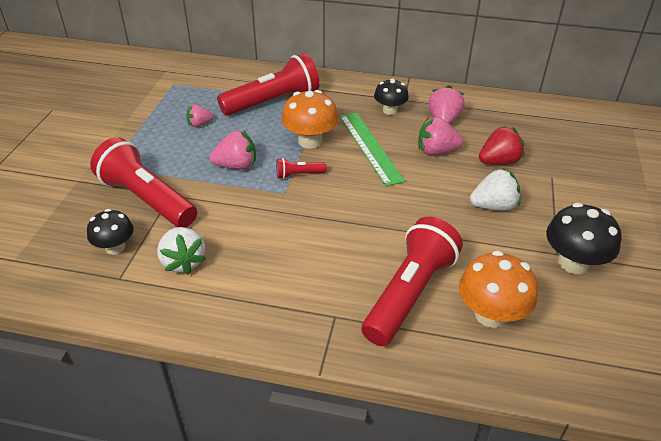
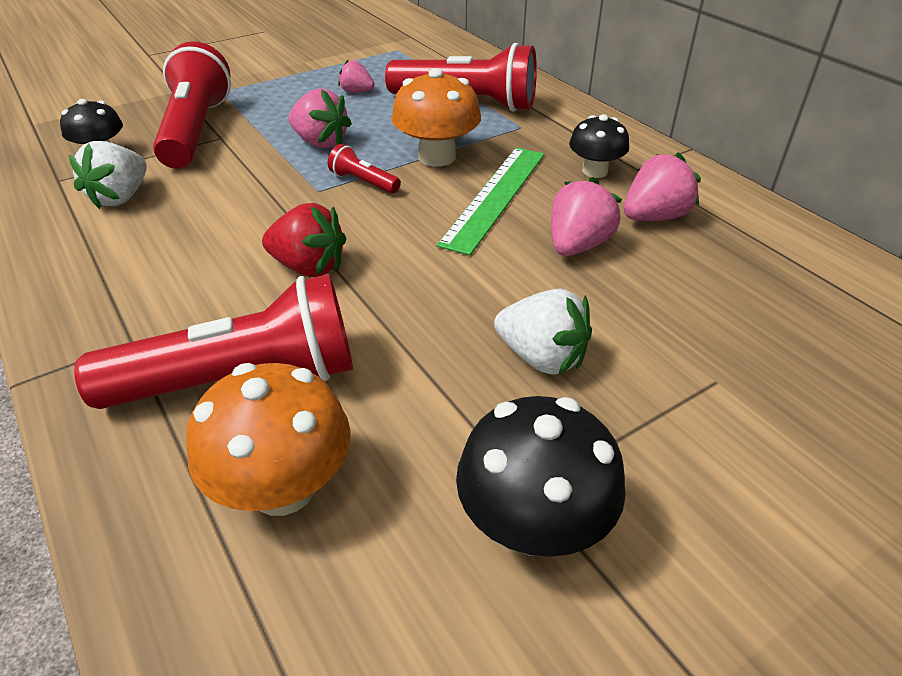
camera: 45 degrees right, 0 degrees up
(436, 151) = (577, 245): pink strawberry -> pink strawberry turned 75 degrees clockwise
(498, 162) = (653, 308): red strawberry -> red strawberry (308, 267)

